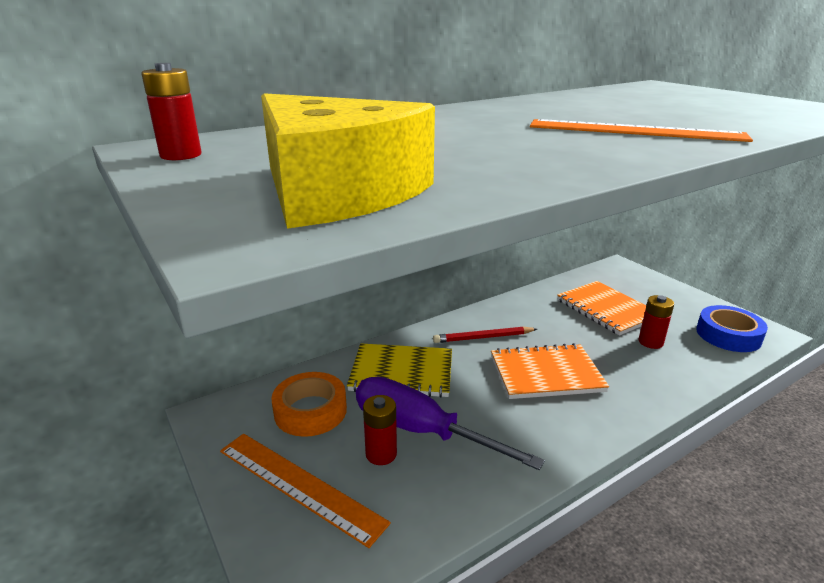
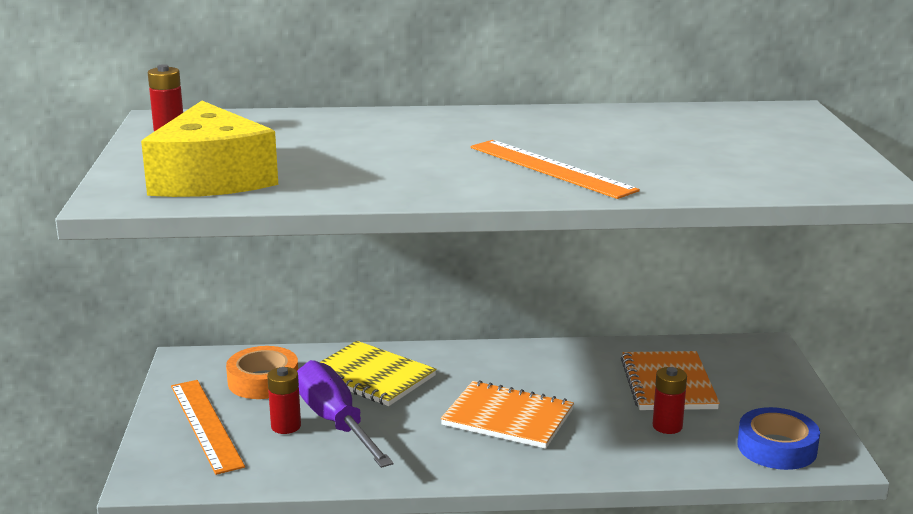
camera: 30 degrees right, 5 degrees down
(483, 337) = (488, 371): red pencil -> none

